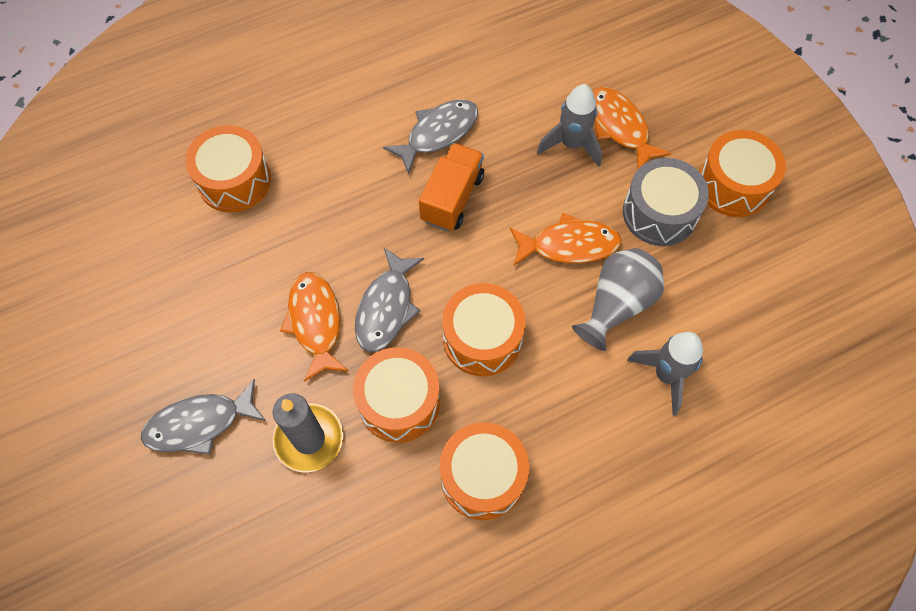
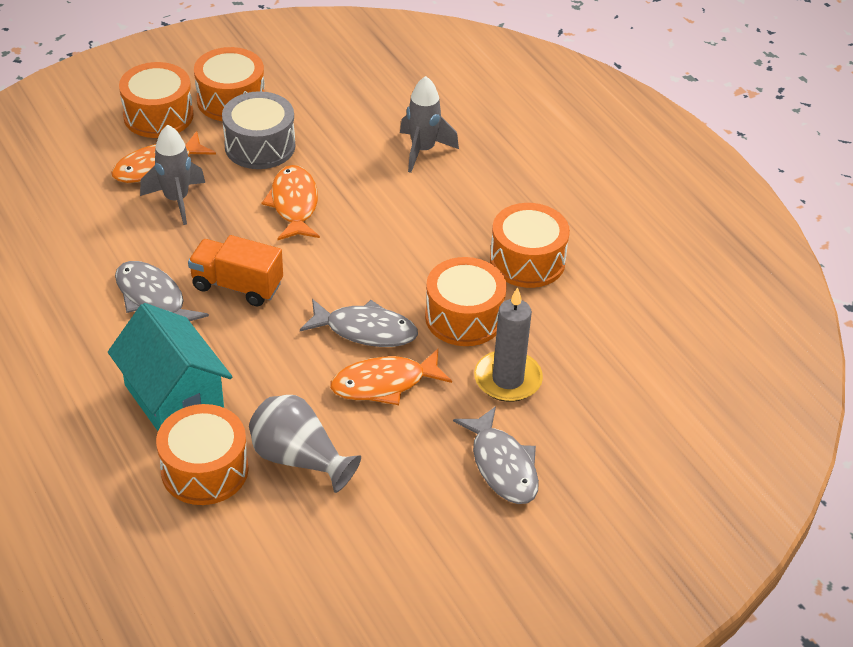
camera: 95 degrees left, 20 degrees down
(316, 155) = (174, 398): none -> turquoise house
(482, 338) = (395, 262): orange drum -> orange drum (158, 115)
(616, 305) = (357, 176): grey vase -> grey vase (299, 459)

